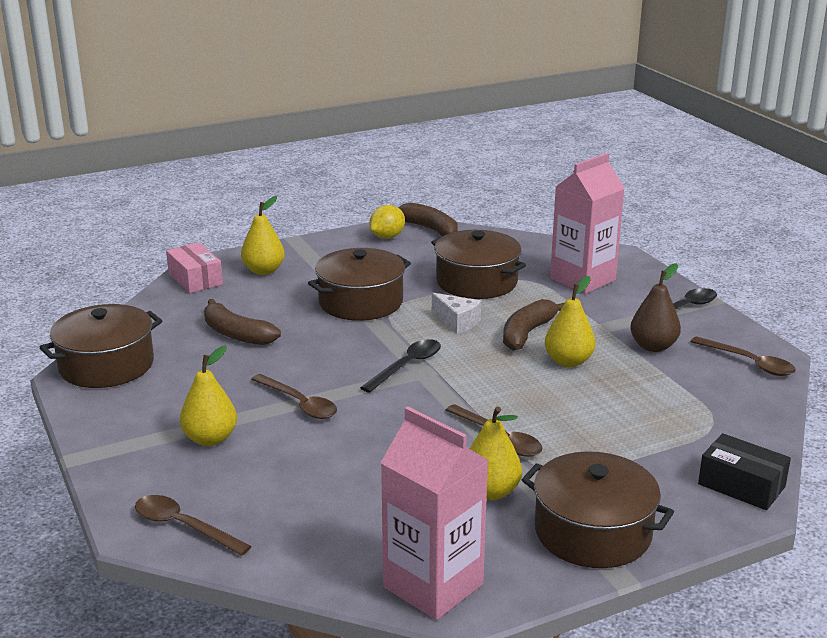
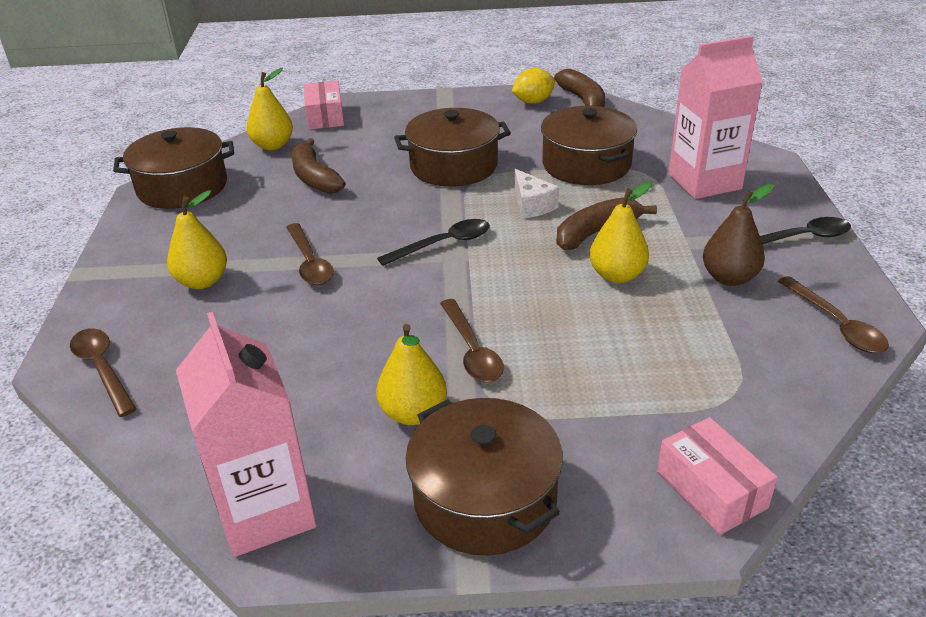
camera: 25 degrees right, 10 degrees up
(263, 271) = (391, 118): yellow pear -> yellow pear (273, 145)
(741, 485) = (711, 489): black box -> pink box

